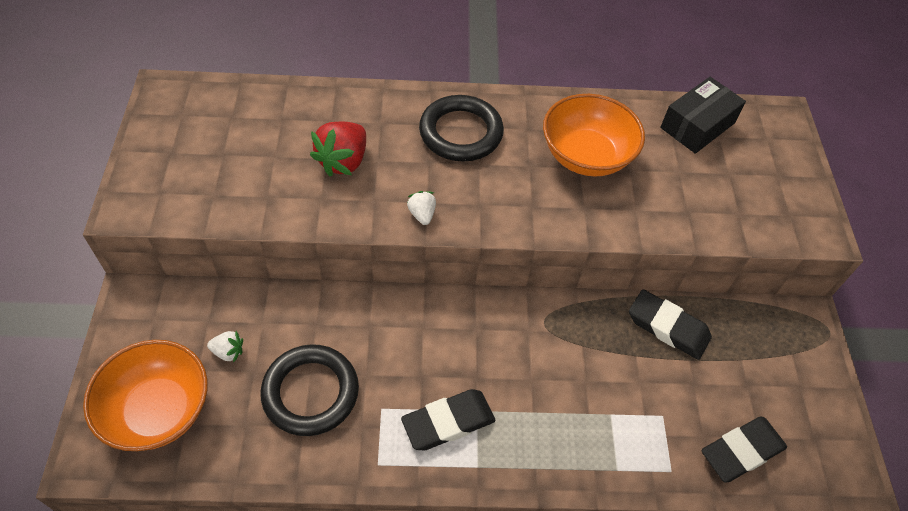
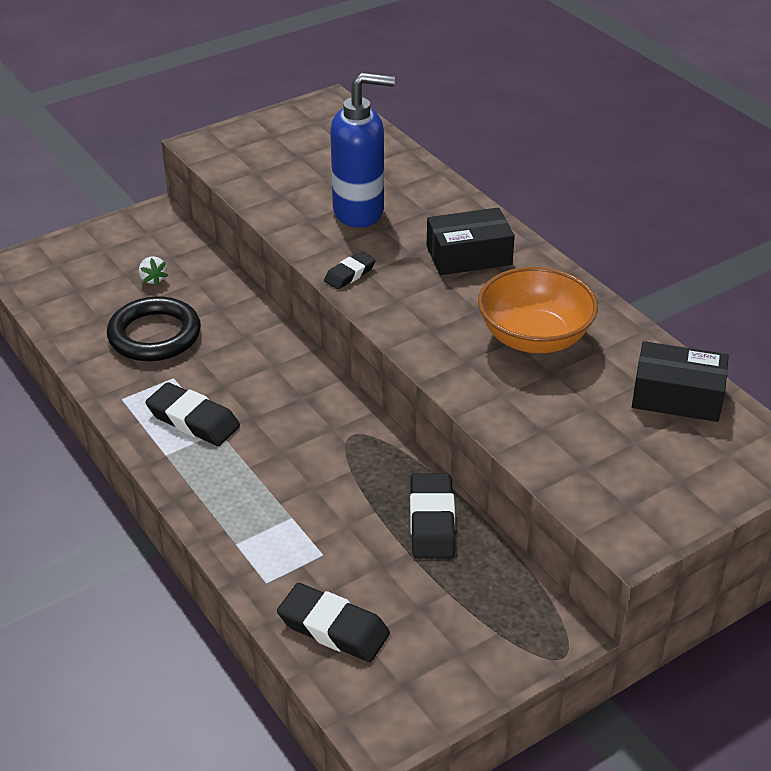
camera: 60 degrees right, 15 degrees down
(158, 410) = (76, 273): orange bowl -> none
(343, 161) = (359, 212): red strawberry -> blue soap dispenser
(422, 214) = (350, 274): white strawberry -> black eraser
(461, 133) = (469, 255): black ring -> black box

